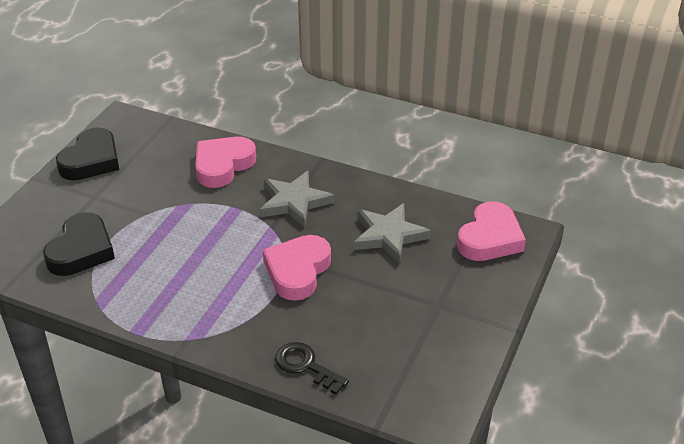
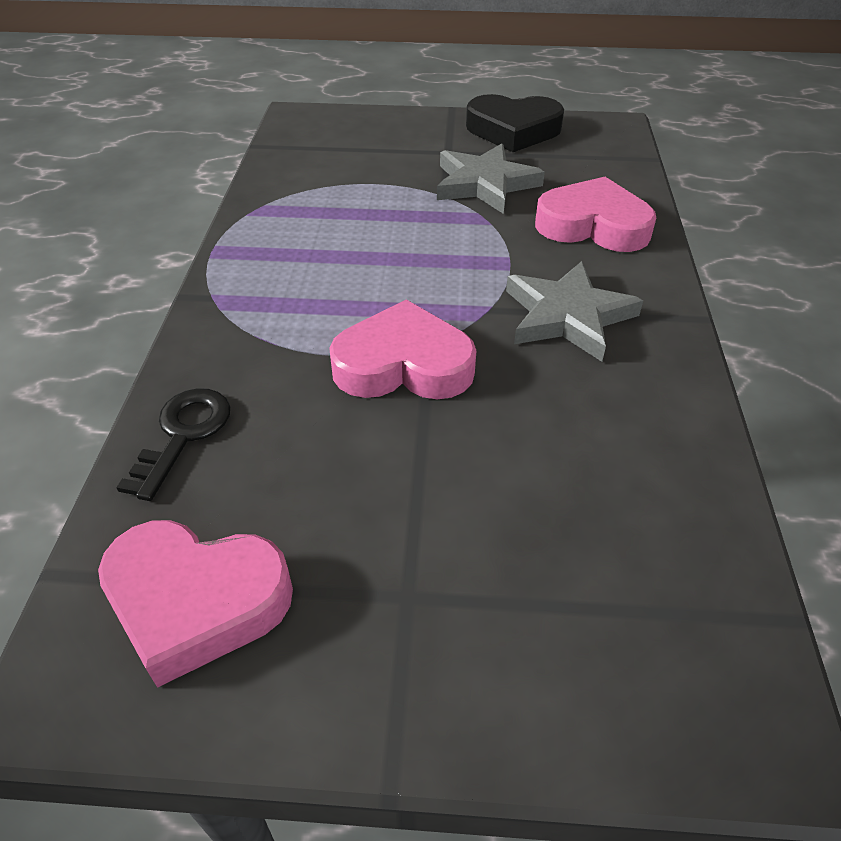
camera: 70 degrees right, 5 degrees up
(81, 250) = (345, 171): black heart -> none
(388, 235) = (566, 459): grey star -> grey star (485, 184)
(490, 238) = (679, 649): pink heart -> pink heart (196, 601)

